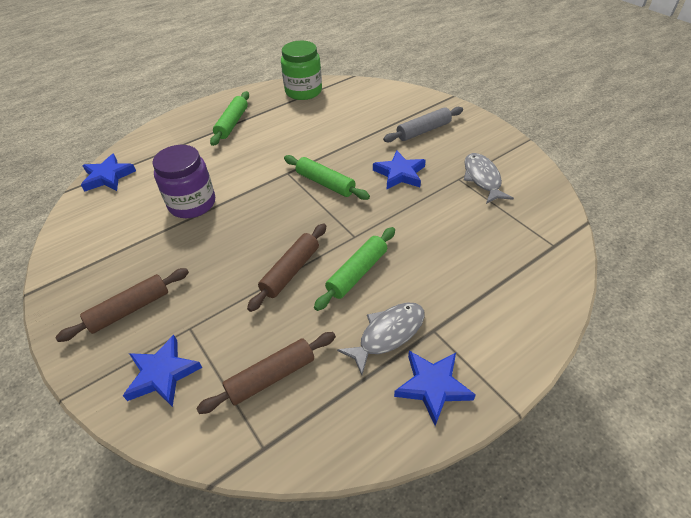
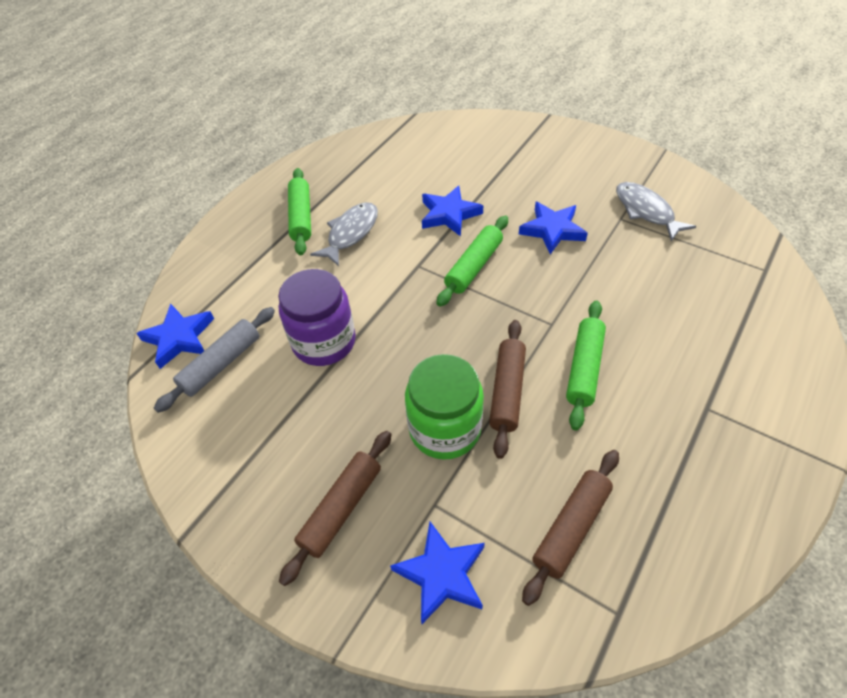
camera: 20 degrees left, 5 degrees up
(303, 91) = (365, 150): green jar -> green jar (445, 429)
(325, 183) = (474, 266): green rolling pin -> green rolling pin turned 75 degrees counterclockwise
(388, 334) = (664, 430): grey fish -> grey fish (350, 233)
(423, 131) = (544, 168): grey rolling pin -> grey rolling pin (221, 364)
(432, 386) = (746, 472): blue star -> blue star (449, 214)

